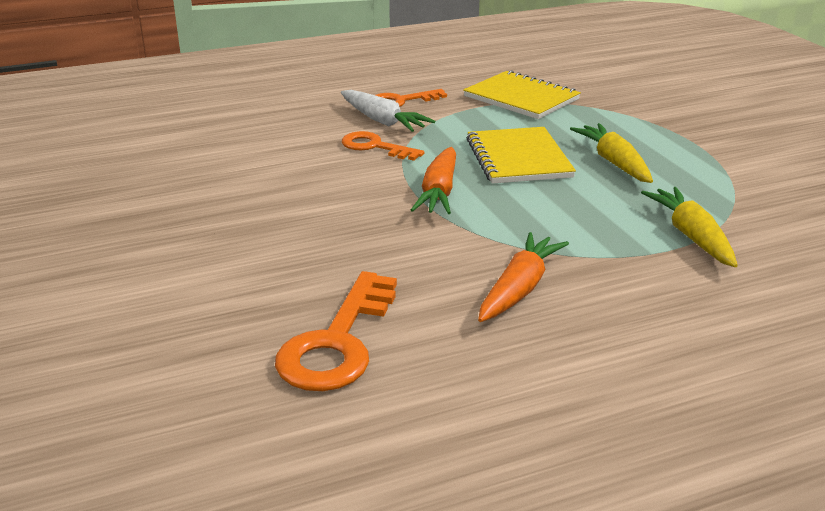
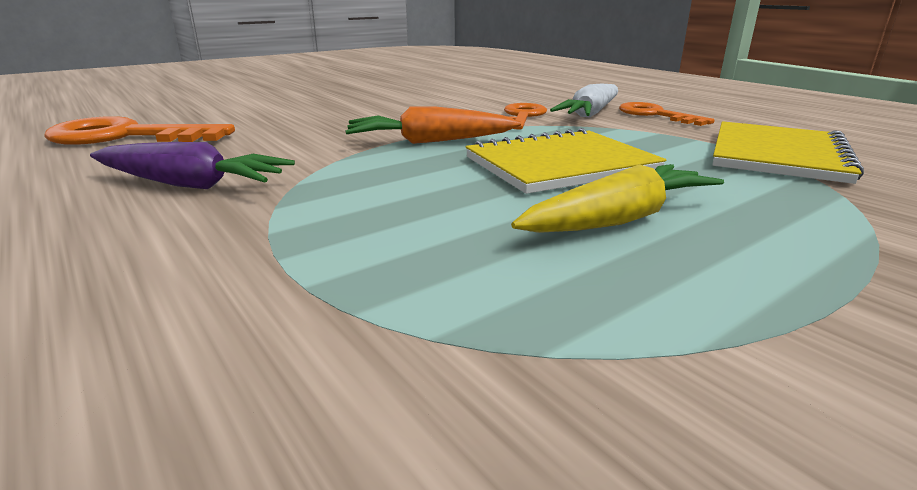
camera: 75 degrees right, 5 degrees down
(519, 289) = (191, 184): orange carrot -> purple carrot
(691, 236) = (344, 295): yellow carrot -> none

